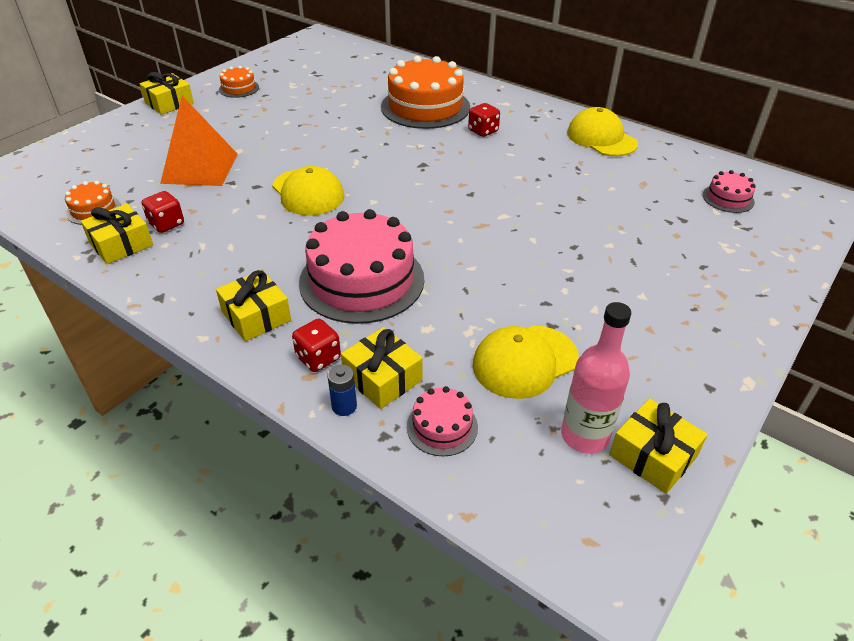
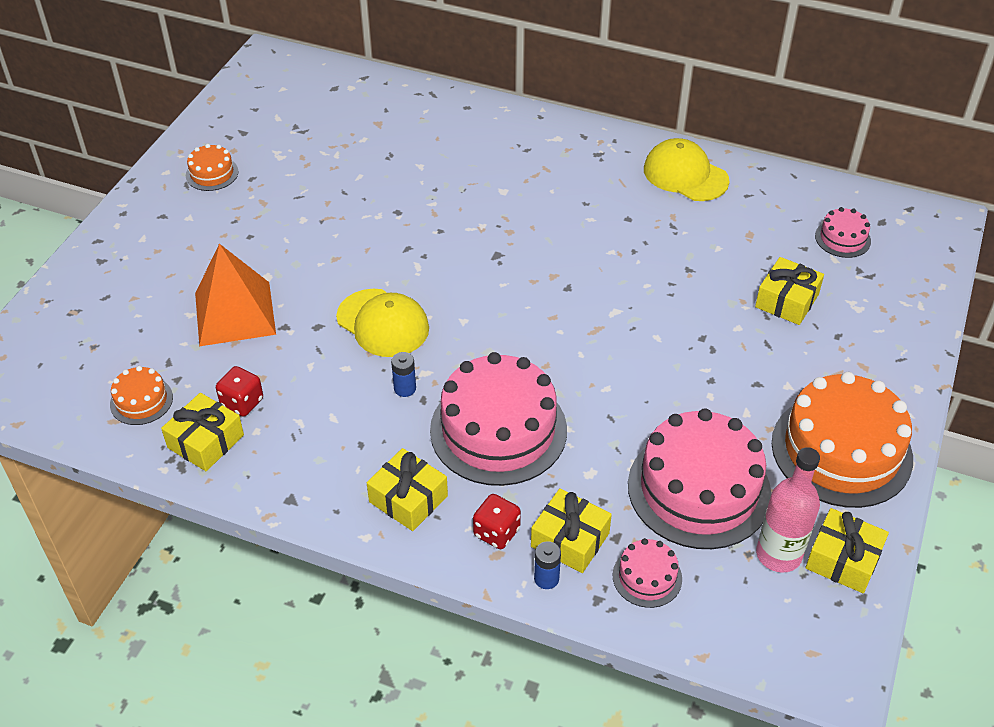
camera: 15 degrees left, 5 degrees up
(169, 103) = (134, 216): yellow gift -> yellow gift (786, 301)
(300, 237) = (405, 388): none -> blue battery
(425, 107) = (463, 162): orange cake -> orange cake (841, 450)
(483, 131) = (547, 189): red dice -> none
(525, 361) = (699, 489): yellow cap -> pink cake

